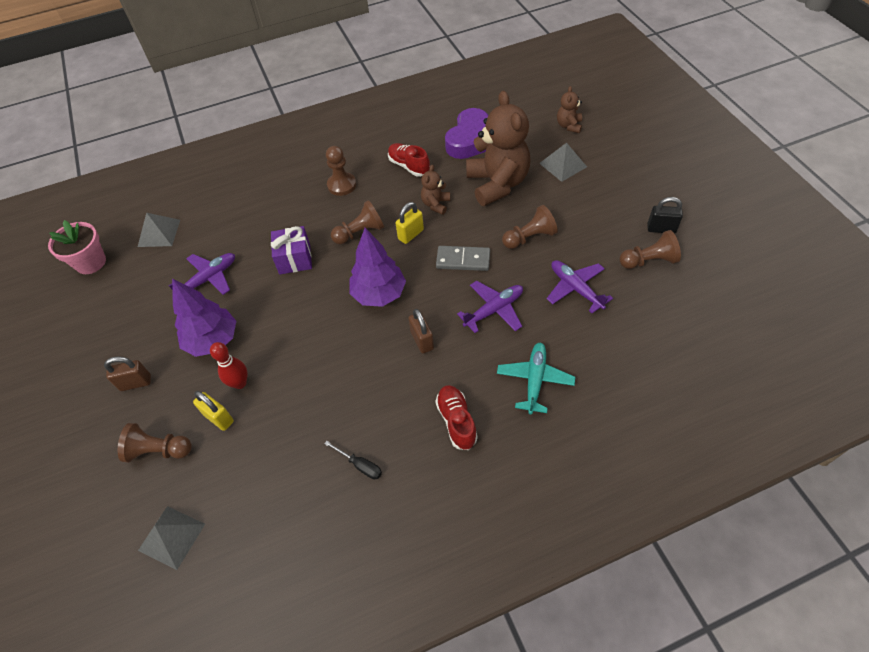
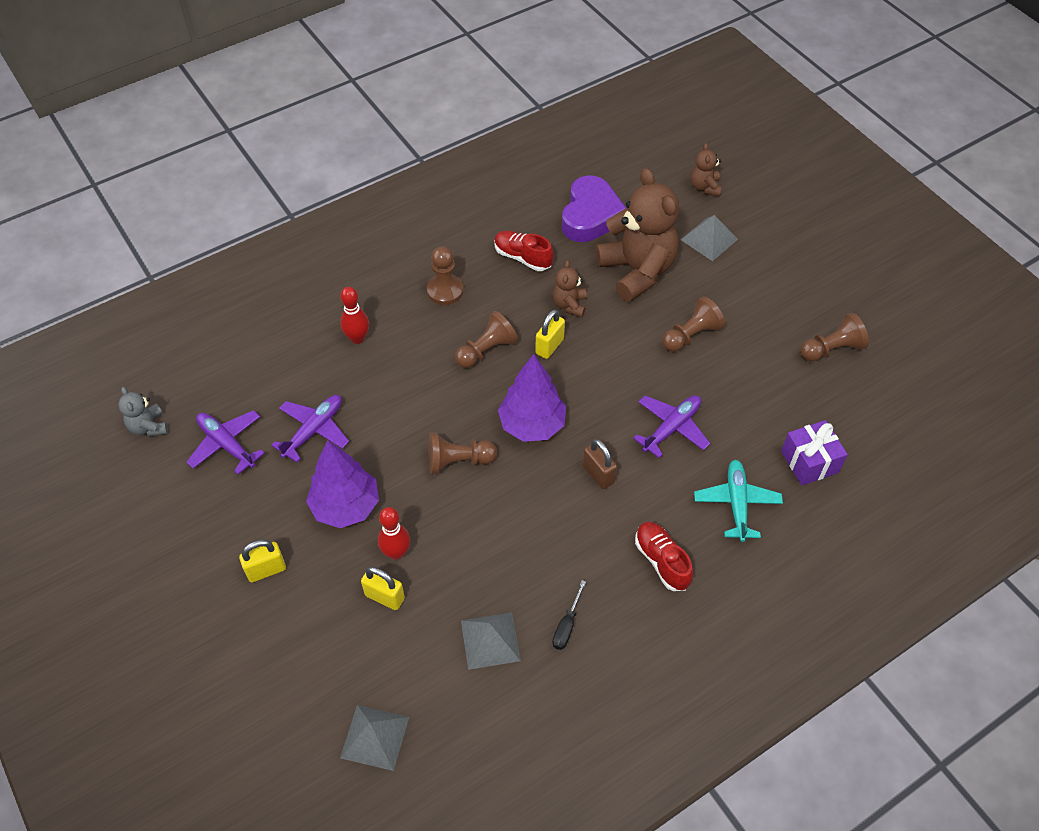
camera: 15 degrees left, 0 degrees up
(91, 262) = (148, 427): pink flower pot -> grey teddy bear
(136, 383) = (266, 570): brown padlock -> yellow padlock
(159, 233) = (226, 378): grey pyramid -> grey pyramid (490, 640)
(159, 450) = (324, 644): brown pawn -> brown pawn (458, 461)
(264, 214) = (357, 338): none -> red bowling pin
(295, 259) = (415, 393): purple gift -> purple gift (809, 462)
(360, 465) = (567, 625): black screwdriver -> black screwdriver turned 90 degrees clockwise
(463, 260) = (620, 372): grey domino -> none
(575, 288) = (757, 391): purple plane -> purple plane (226, 444)
(661, 229) = (838, 309): black padlock -> none

